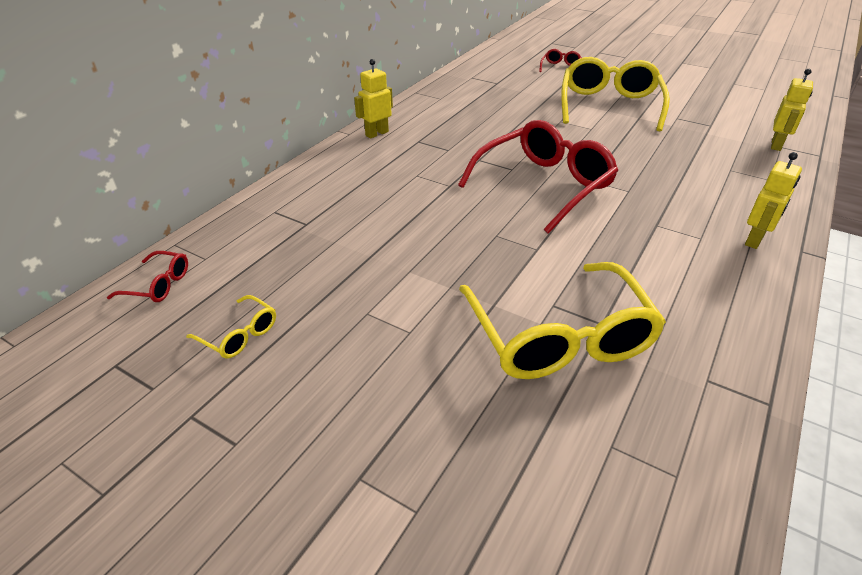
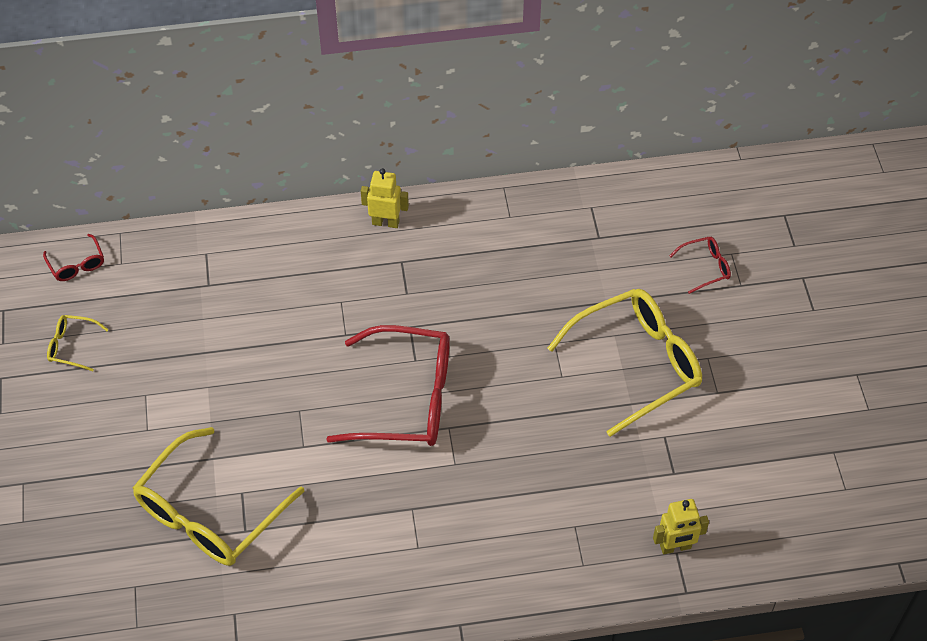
camera: 50 degrees right, 15 degrees up
(239, 335) = (72, 346): yellow glasses -> yellow glasses turned 105 degrees clockwise
(755, 240) = (448, 586): yellow robot -> none

